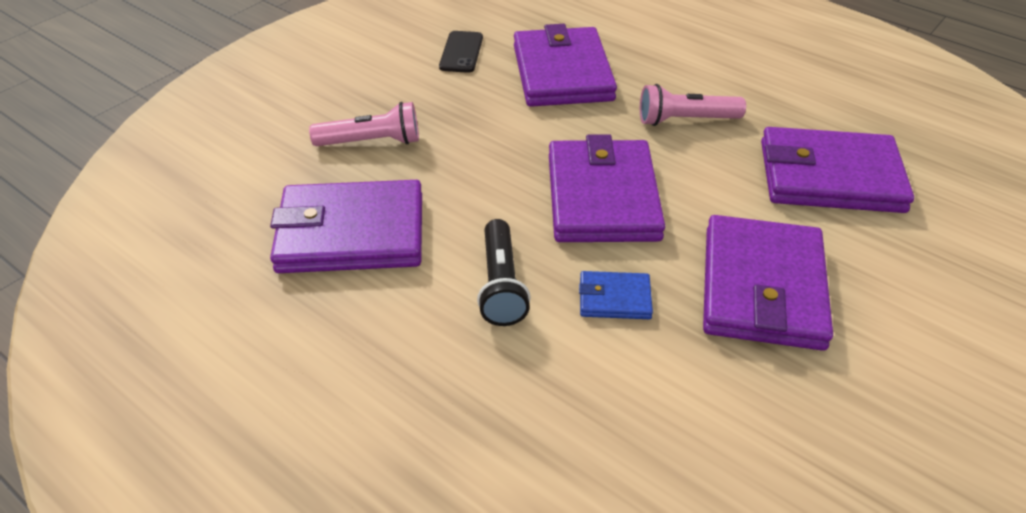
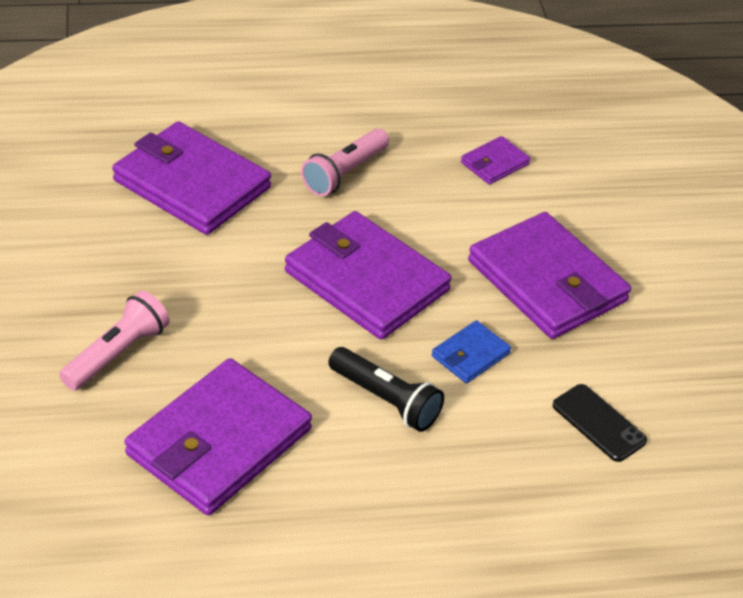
camera: 50 degrees left, 0 degrees up
(461, 52) = (71, 215): black phone -> black phone (598, 423)
(830, 176) = (494, 163): purple wallet -> purple wallet, size x0.46

